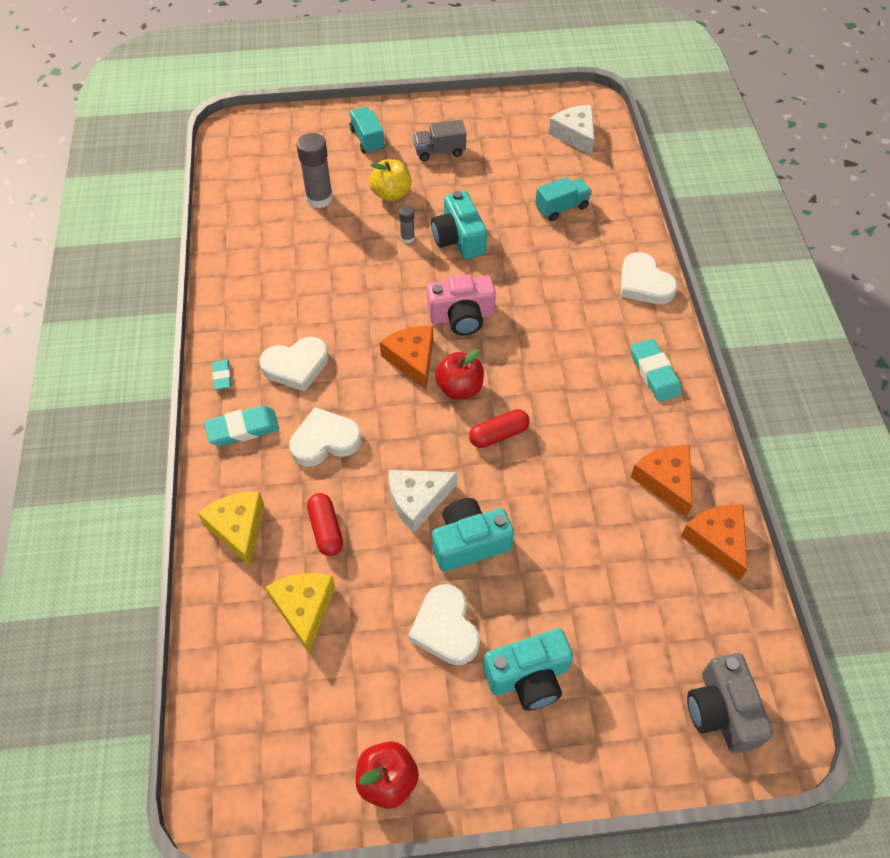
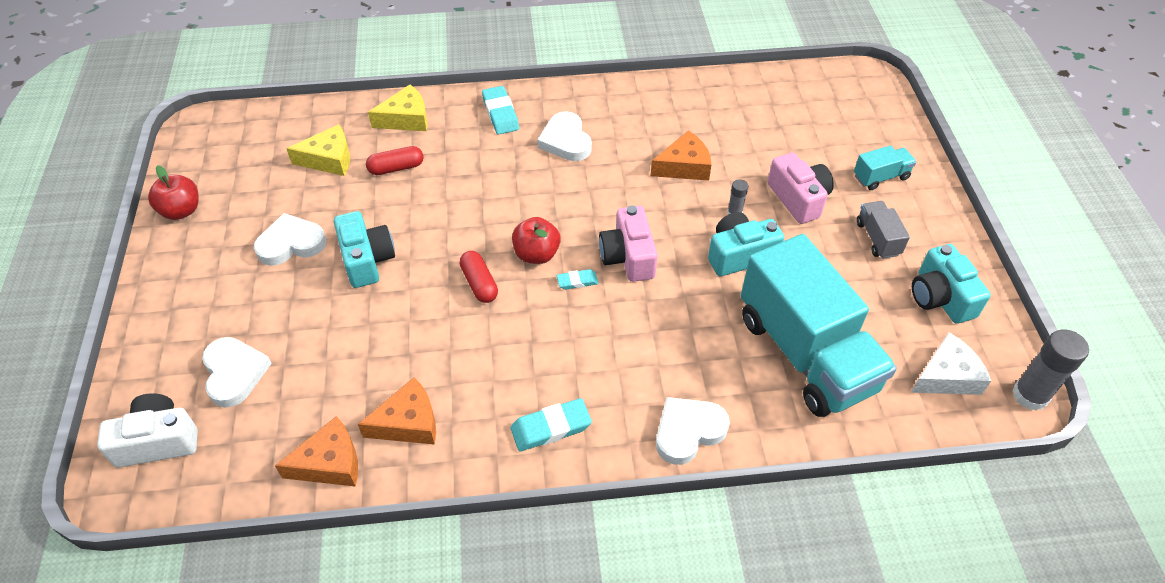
camera: 90 degrees right, 5 degrees down
(222, 376) = (555, 97): turquoise eraser -> turquoise eraser (577, 281)
(319, 198) = (781, 144): grey glue stick -> grey glue stick (1030, 395)
(325, 441) = (484, 163): white heart -> white heart (234, 373)
(391, 194) = (798, 199): yellow apple -> pink camera
(412, 359) = (572, 219): orange cheese -> orange cheese (684, 166)
(417, 500) = (415, 224): white cheese -> none
(528, 677) = (233, 297): turquoise camera -> turquoise camera (940, 297)
(561, 208) = (805, 353): turquoise truck -> turquoise truck, size x2.44
(721, 711) = (158, 441): grey camera -> white camera

